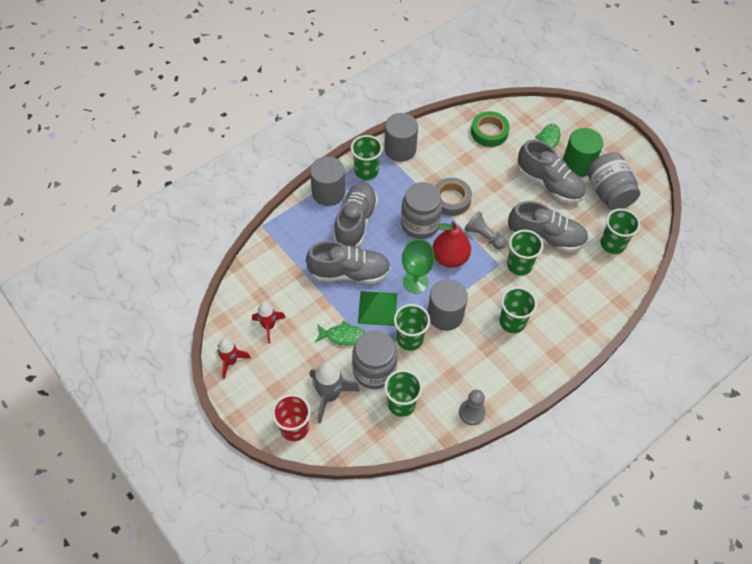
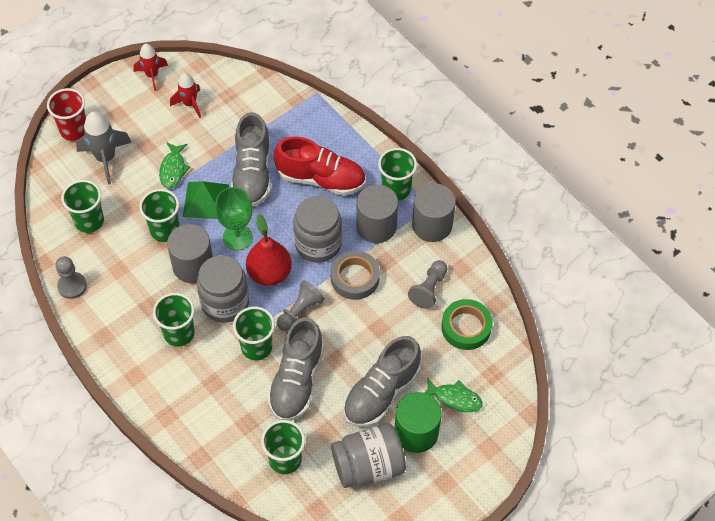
camera: 90 degrees right, 0 degrees up
(328, 192) = (363, 152): grey cylinder -> grey cylinder (376, 226)
(355, 222) = (321, 179): grey shoe -> red shoe
(374, 370) = (130, 197): grey jar -> grey jar (225, 302)
(458, 153) = (429, 289): none -> grey pawn

